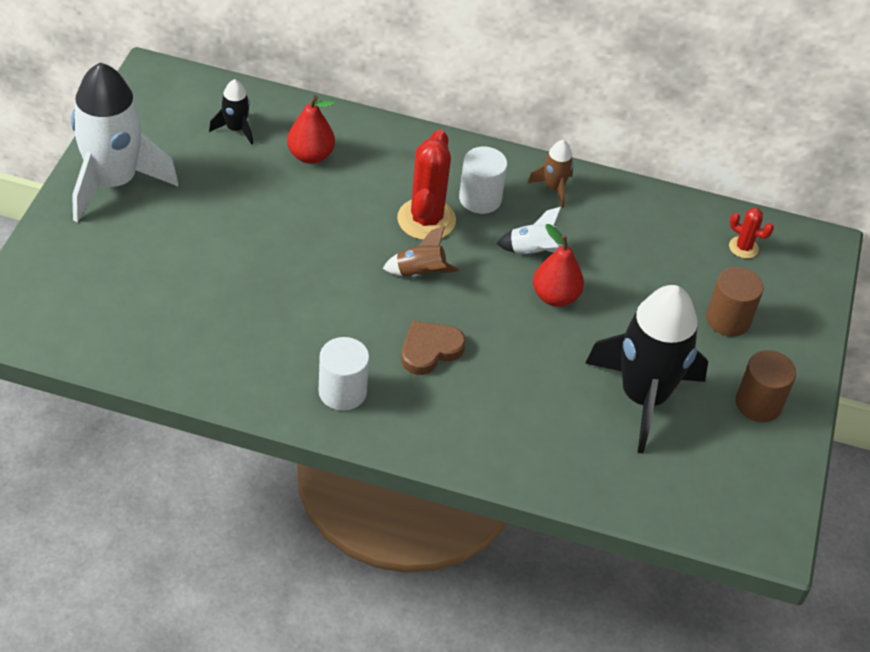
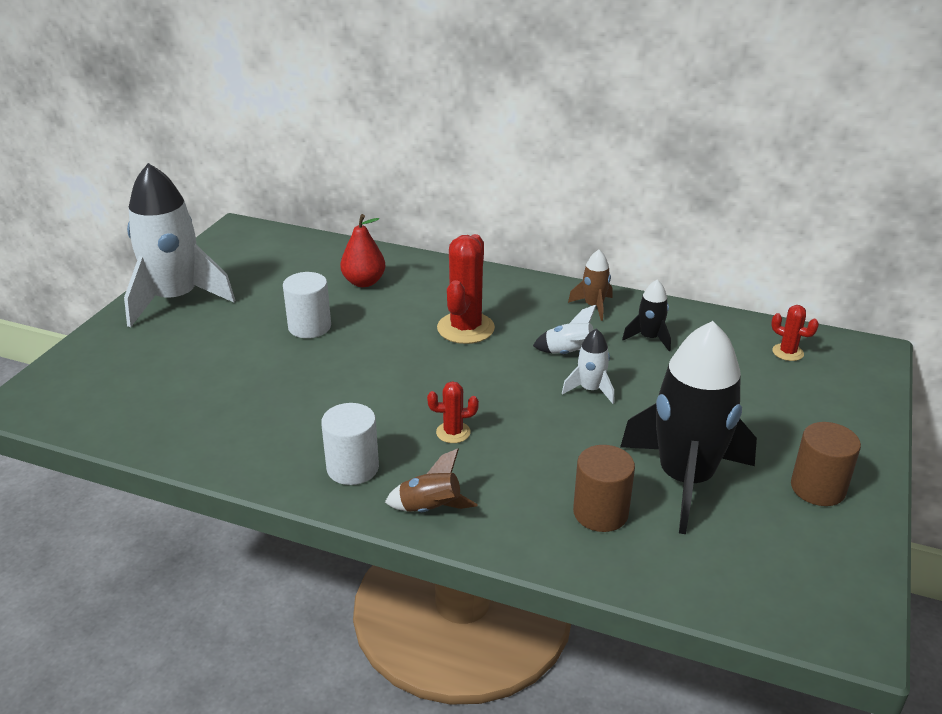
camera: 10 degrees right, 15 degrees down
(236, 129) = (300, 264): black rocket -> black rocket (649, 338)
(420, 273) = (453, 369): brown rocket -> brown rocket (430, 509)
(430, 350) = (453, 432): brown heart -> red cactus
(480, 198) = (520, 313): white cylinder -> white cylinder (309, 327)
(555, 297) = (590, 389): red pear -> white rocket
(728, 319) = (776, 411): brown cylinder -> brown cylinder (600, 513)

